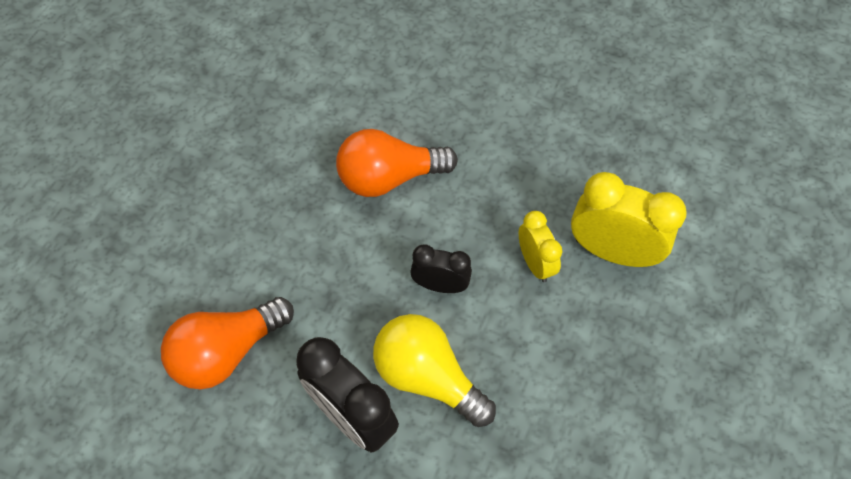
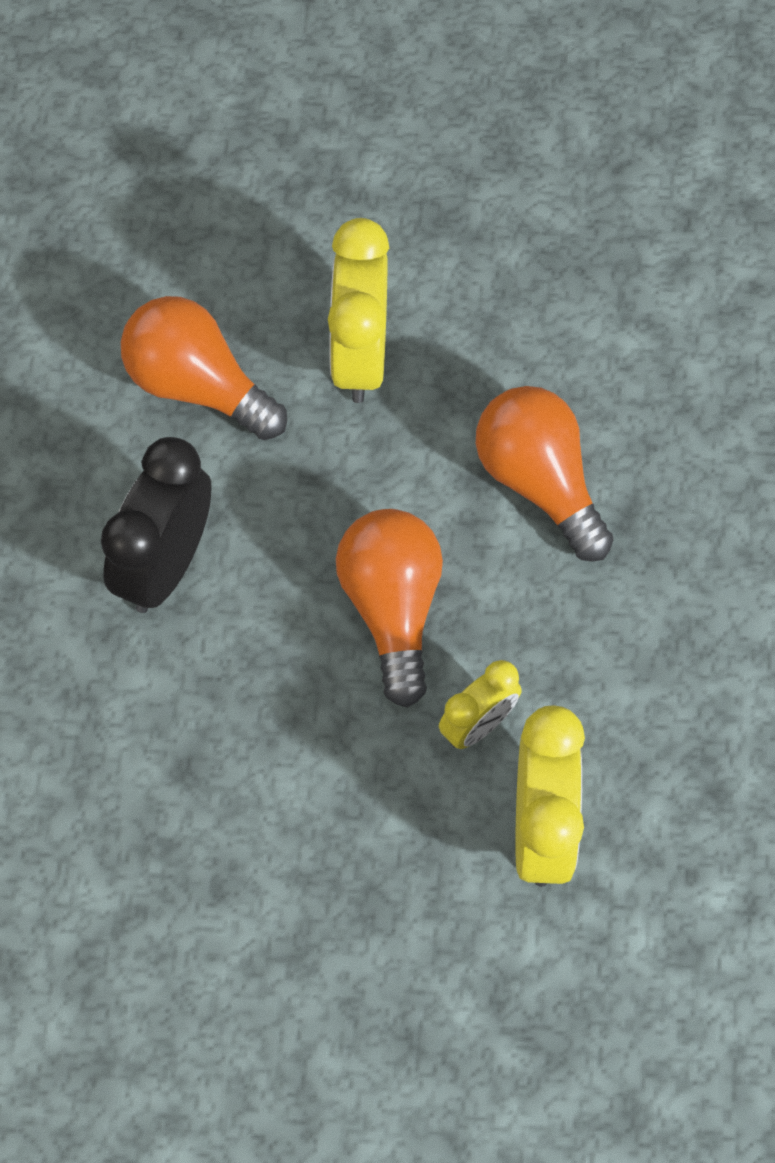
camera: 70 degrees right, 5 degrees up
(256, 246) = (360, 356): none -> yellow clock
(427, 377) = (252, 637): yellow light bulb -> none
(440, 285) = (392, 608): black clock -> orange light bulb

